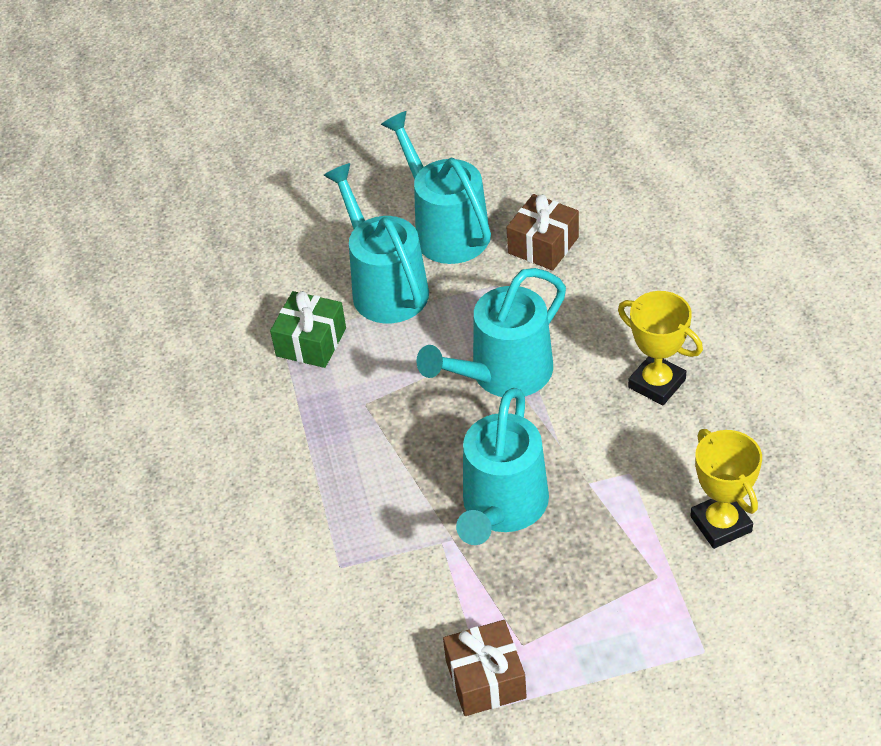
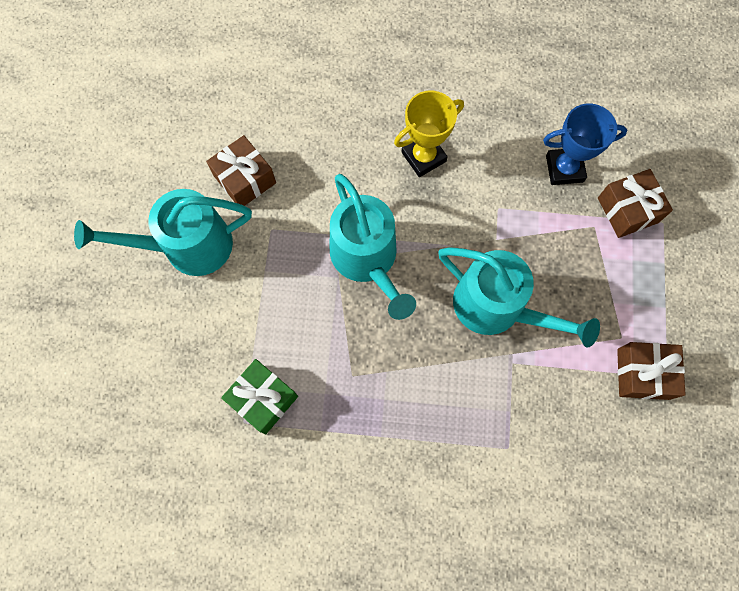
camera: 75 degrees left, 25 degrees up
(384, 286) = (229, 317): turquoise watering can -> none
(700, 607) = (627, 210): none -> brown gift
(721, 524) = (564, 169): yellow trophy -> blue trophy

